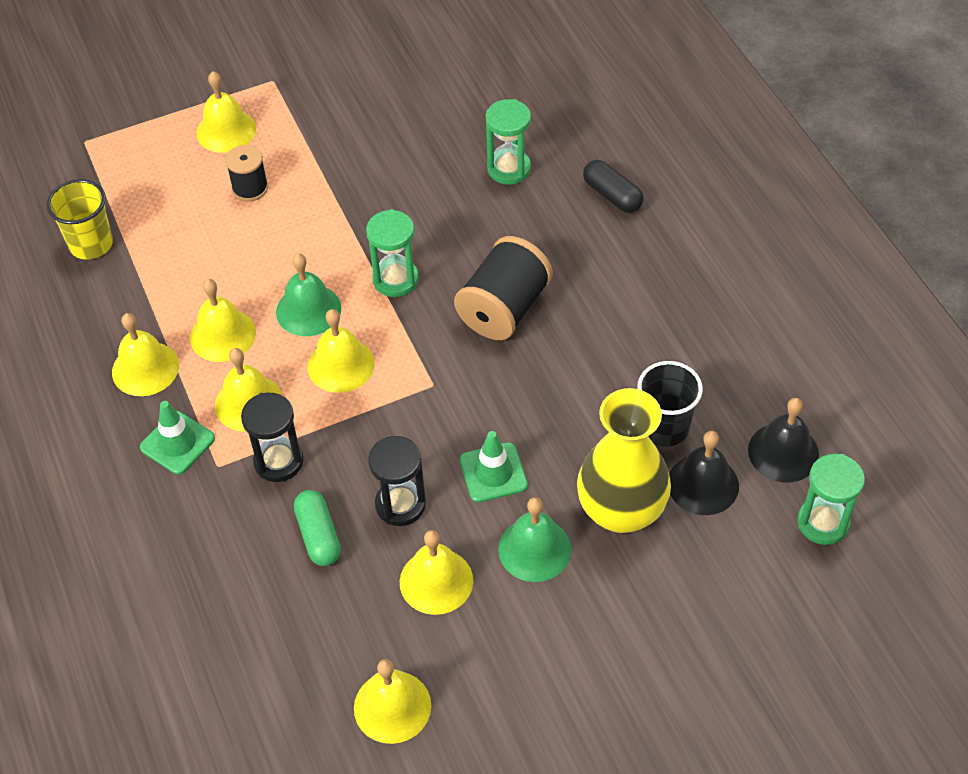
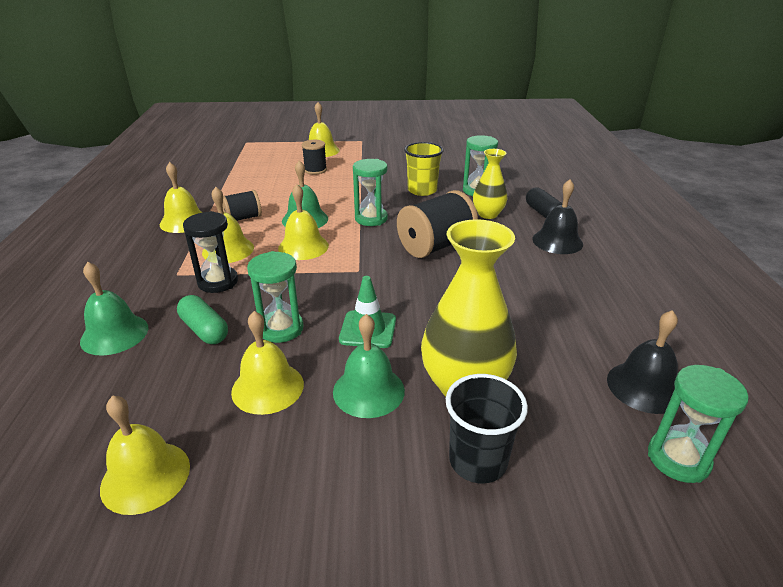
camera: 20 degrees right, 20 degrees down
(91, 244) = (210, 172): yellow cup -> yellow cup (422, 190)
(177, 443) = (165, 257): green traffic cone -> none
(222, 335) = (243, 218): yellow bell -> black spool
(224, 576) = (114, 334): none -> green bell
(318, 535) = (204, 330): green capsule -> green capsule turned 45 degrees counterclockwise
(400, 504) = (281, 329): black hourglass -> green hourglass
(543, 220) = (488, 214): none -> yellow vase
(664, 427) = (531, 340): black cup -> black cup (478, 461)
(703, 484) = (553, 388): black bell -> black bell (557, 241)

